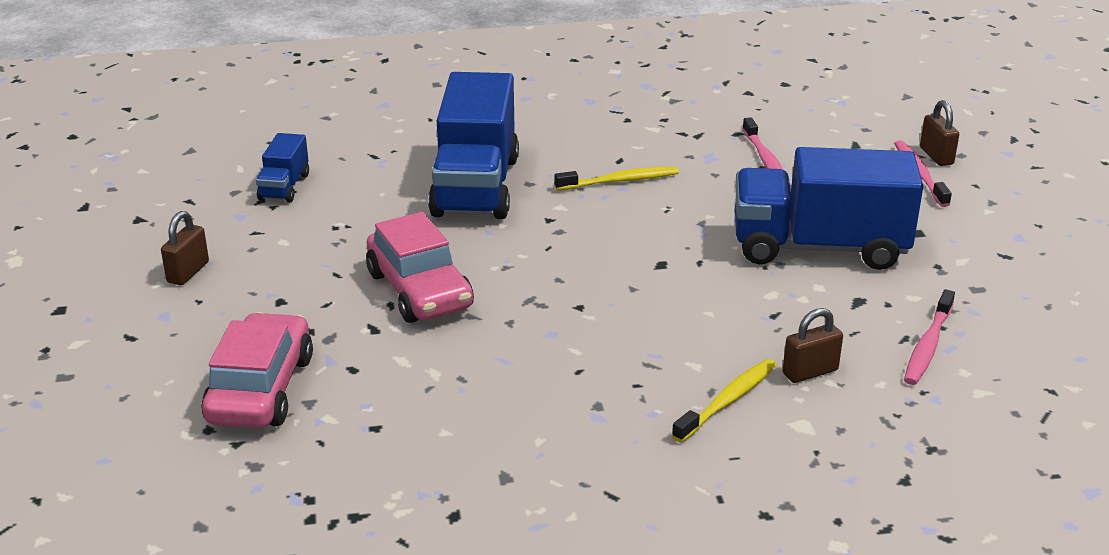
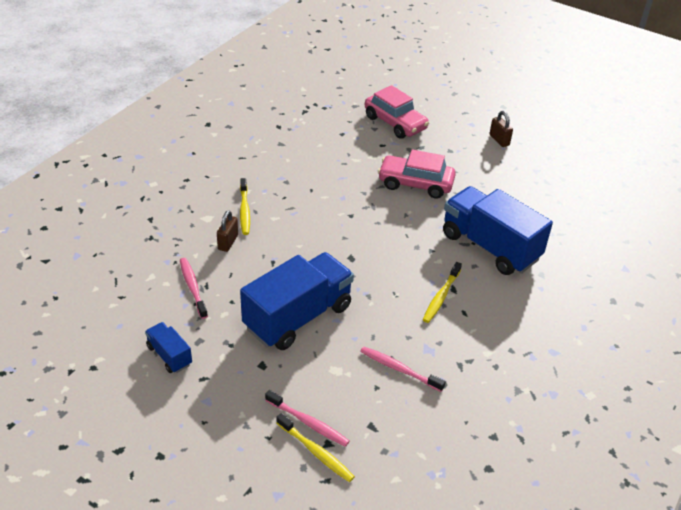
camera: 130 degrees right, 10 degrees up
(284, 187) = (553, 193): blue truck -> blue truck (169, 355)
(936, 156) = (316, 452): brown padlock -> yellow toothbrush

